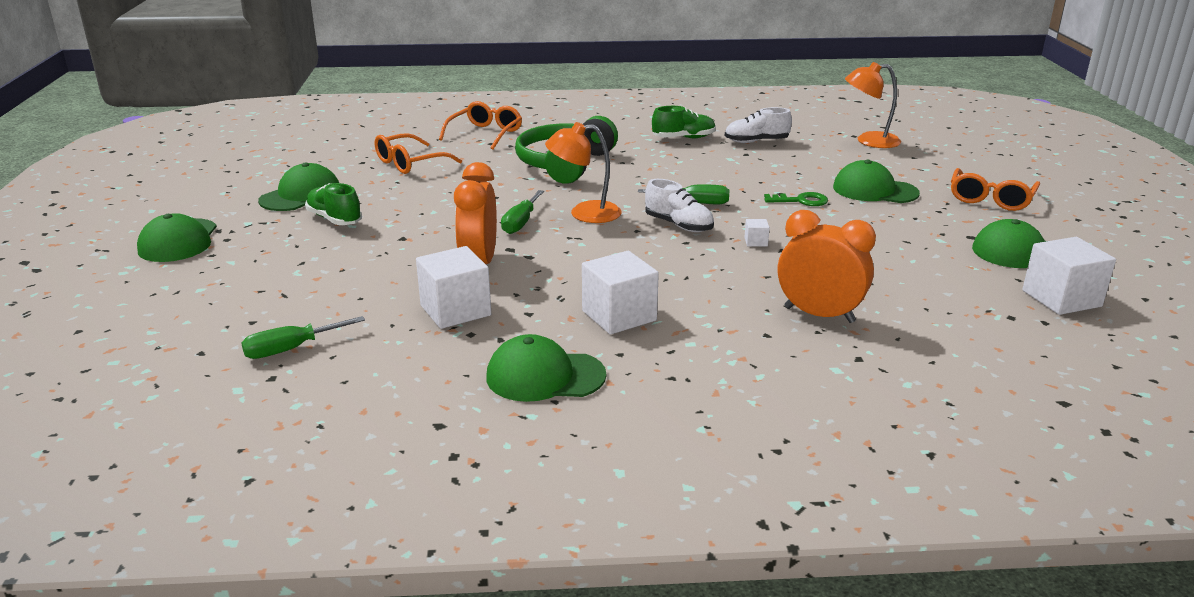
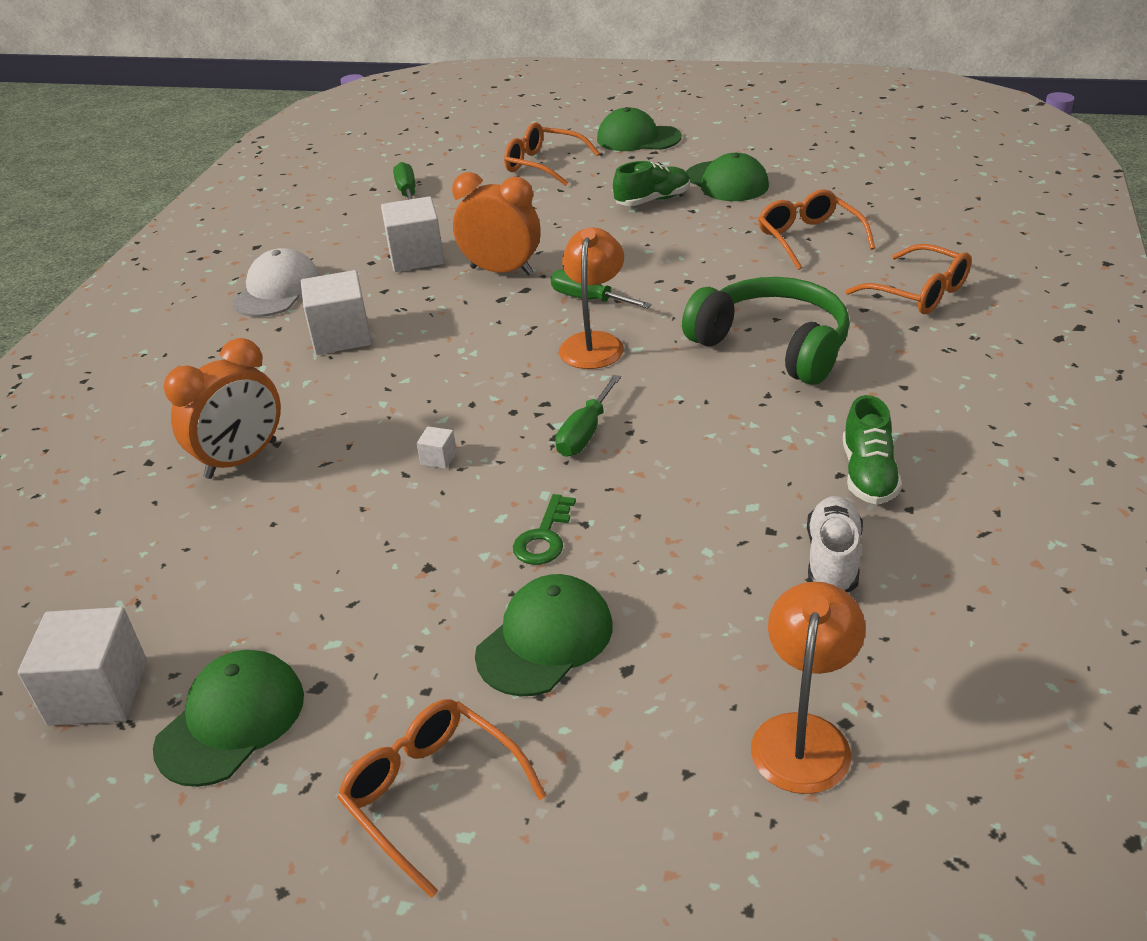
camera: 110 degrees right, 10 degrees up
(232, 280) = (543, 165): none -> orange glasses
(545, 376) = (277, 290): green cap -> white cap
(678, 225) = (521, 407): white shoe -> none

